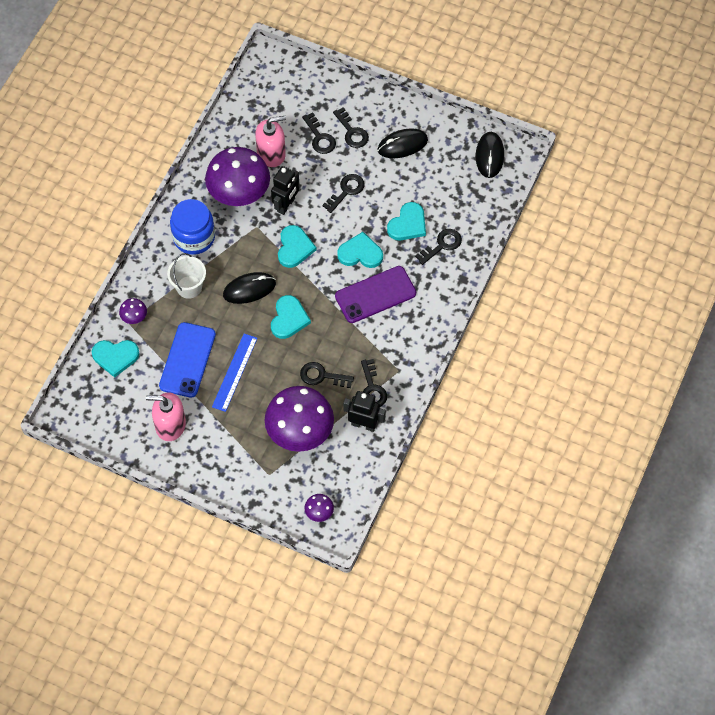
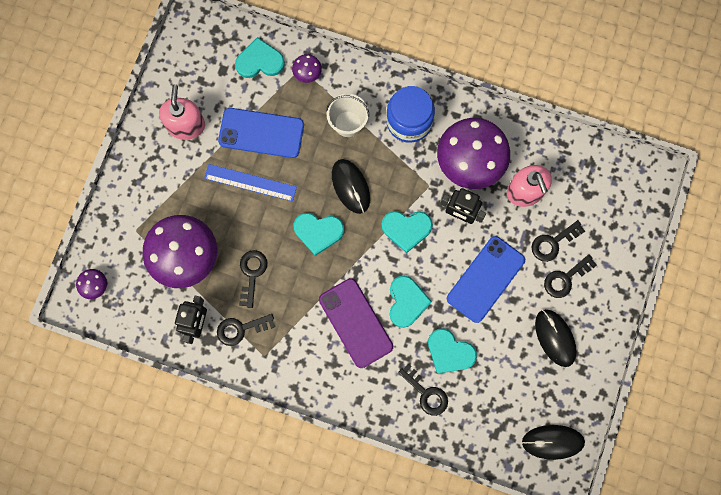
camera: 85 degrees right, 15 degrees up
(115, 357) = (260, 61): turquoise heart -> turquoise heart turned 90 degrees clockwise
(346, 191) = (485, 279): black key -> blue phone

